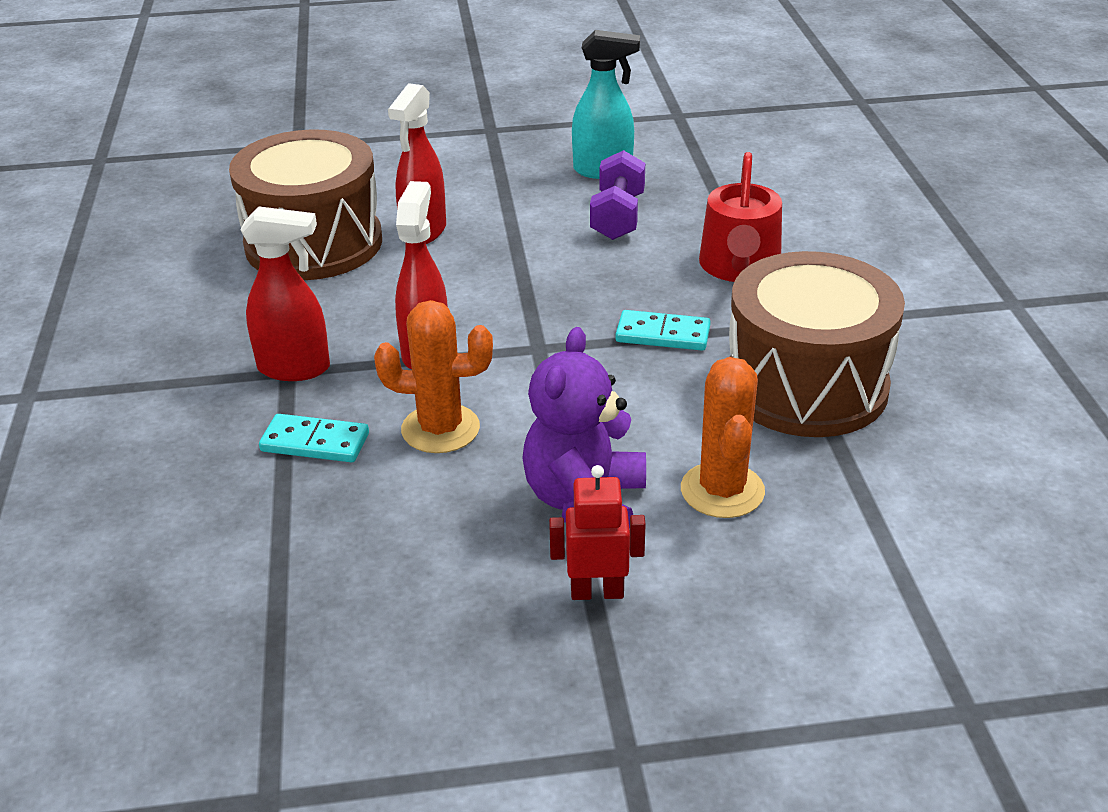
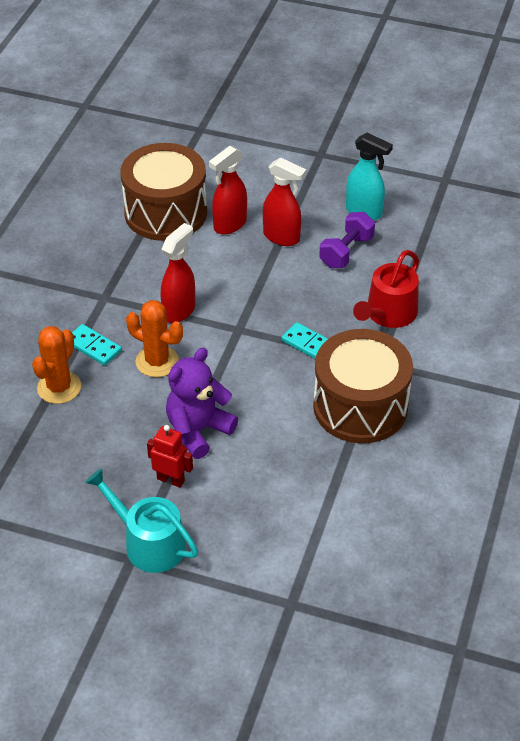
camera: 25 degrees right, 10 degrees up
(295, 368) = (109, 297): red spray bottle -> red spray bottle (282, 237)
(639, 712) = (149, 543): none -> turquoise watering can
(722, 490) = (268, 450): orange cactus -> orange cactus (59, 387)

